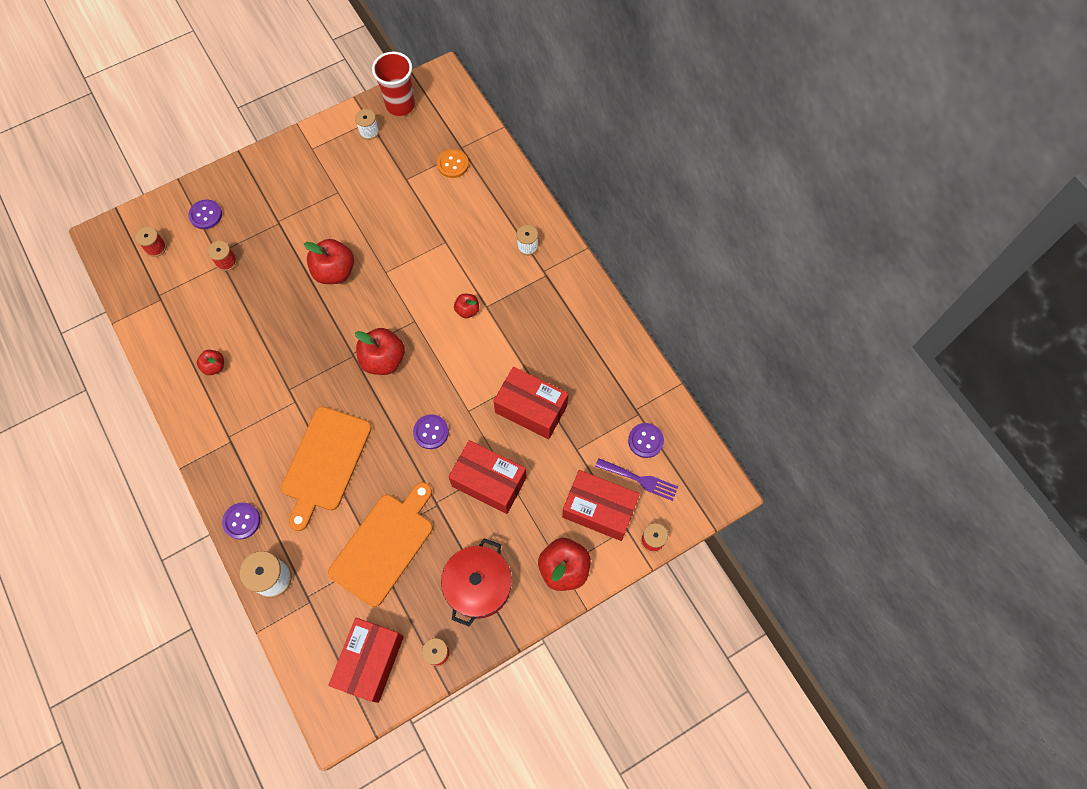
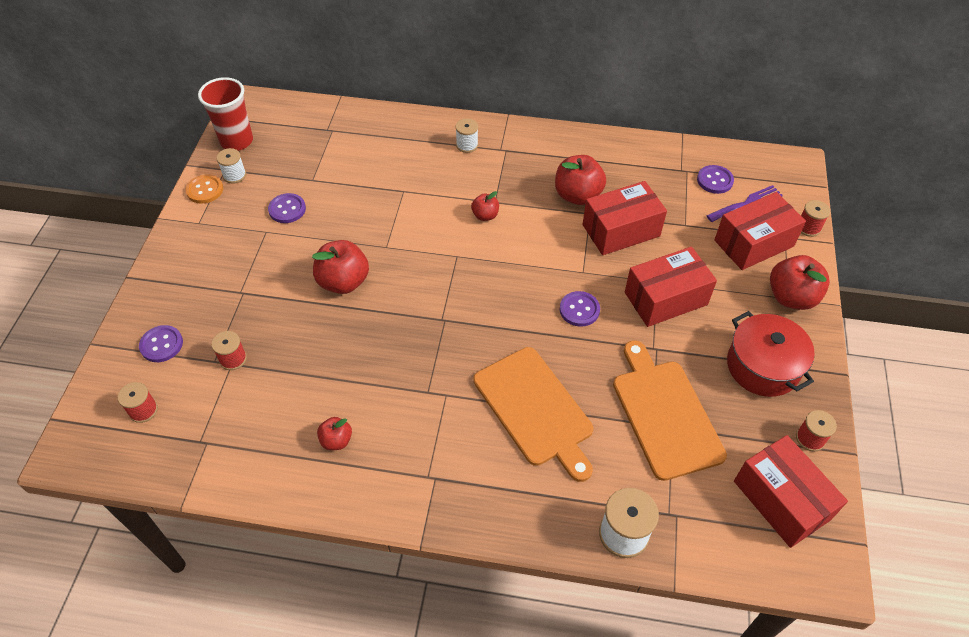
camera: 50 degrees left, 15 degrees down
(241, 521) = (535, 523): purple button -> purple button (287, 209)
(383, 360) = (472, 300): red apple -> red apple (577, 195)
(453, 164) = (336, 143): orange button -> orange button (205, 190)

